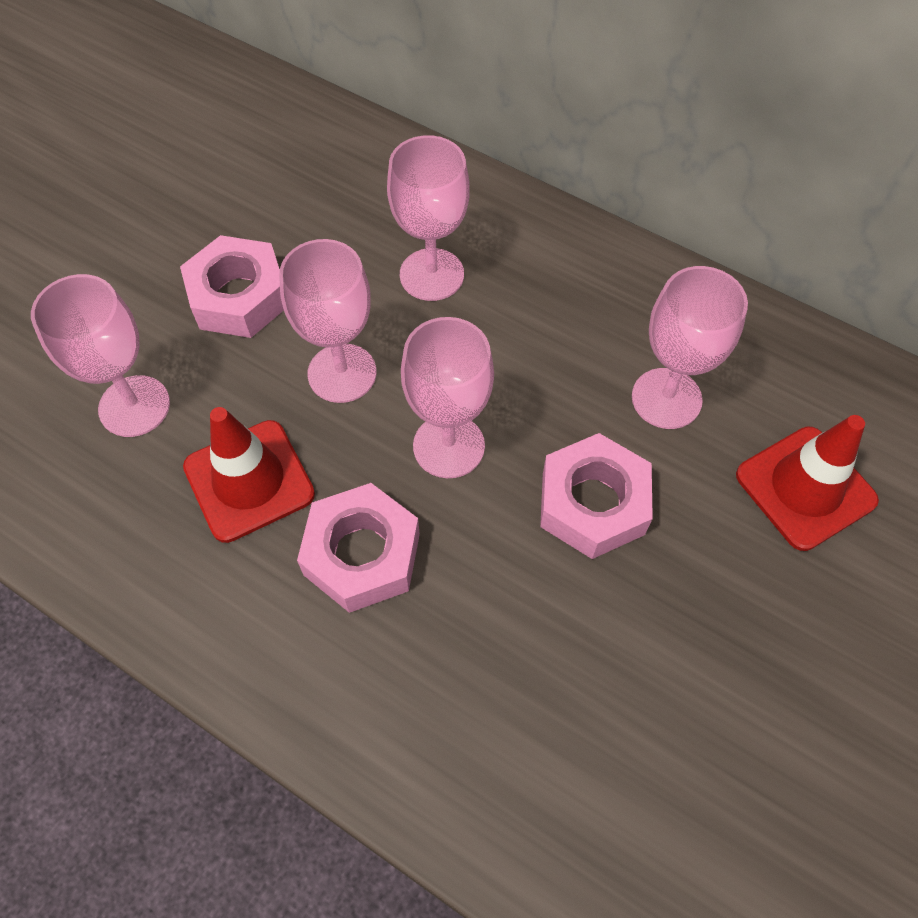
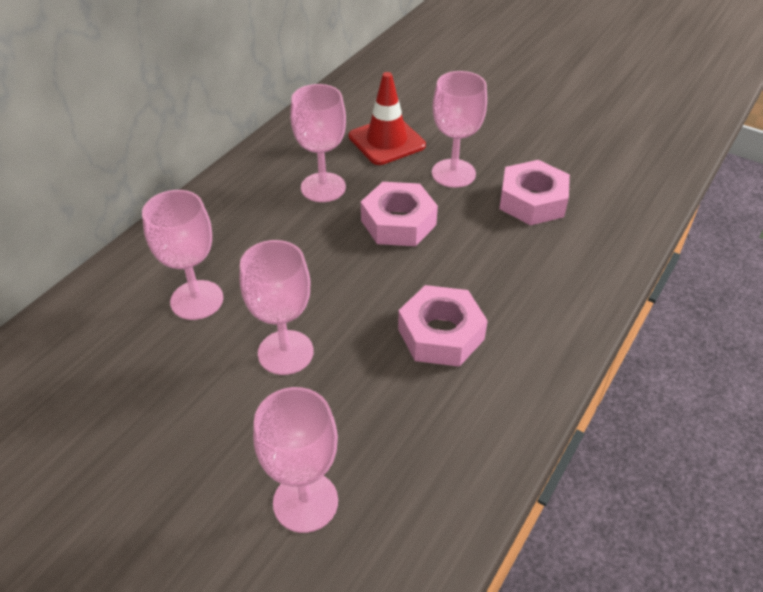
camera: 90 degrees left, 15 degrees down
(239, 297) = (193, 431): pink nut -> pink nut (532, 201)
(249, 480) = (382, 406): red traffic cone -> none
(448, 446) = (354, 289): pink goblet -> pink goblet (453, 173)

